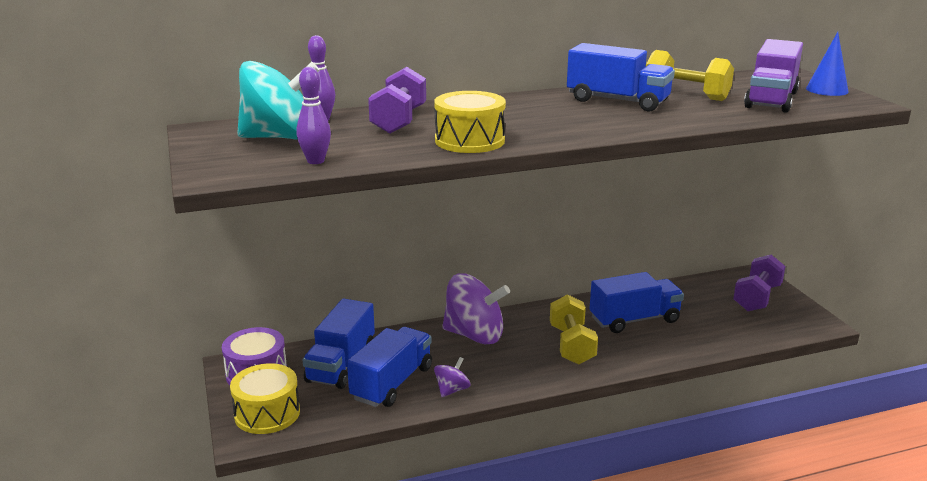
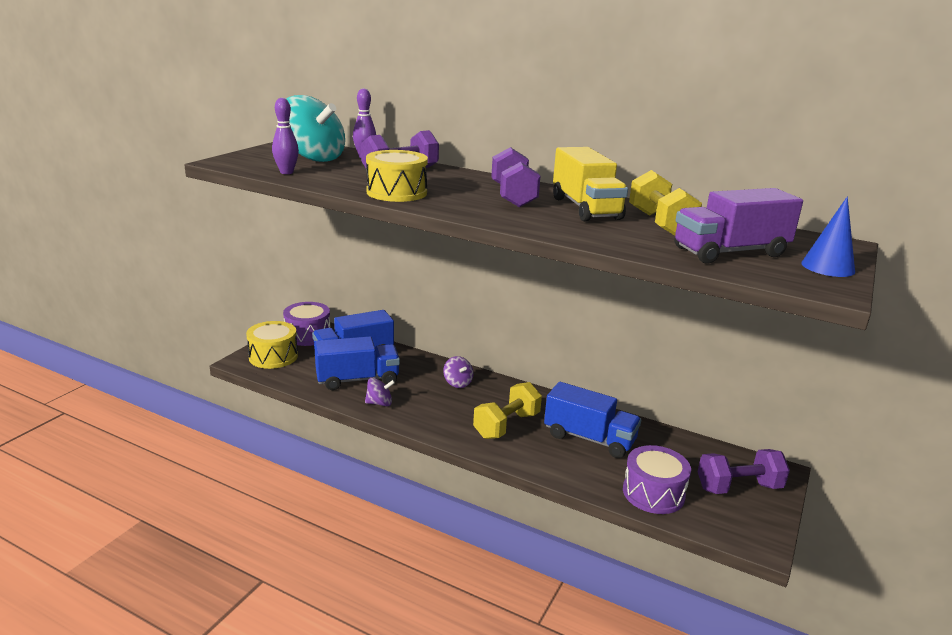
camera: 45 degrees right, 0 degrees up
(474, 335) = (457, 383): purple spinning top -> purple spinning top, size x0.47
(549, 110) = (513, 196): none -> purple dumbbell
(618, 101) = (585, 208): blue truck -> yellow truck
(730, 331) = (653, 493): none -> purple drum

